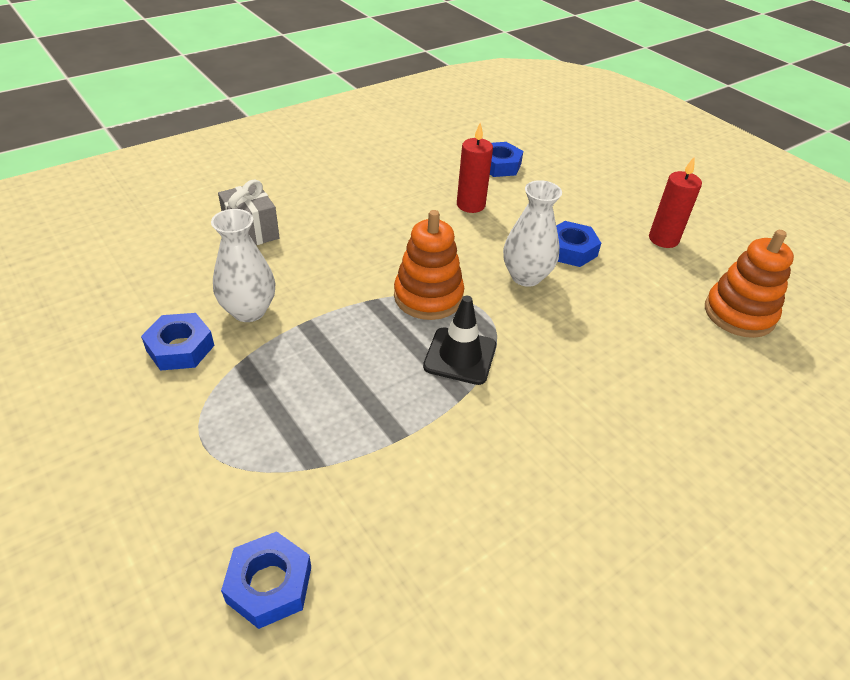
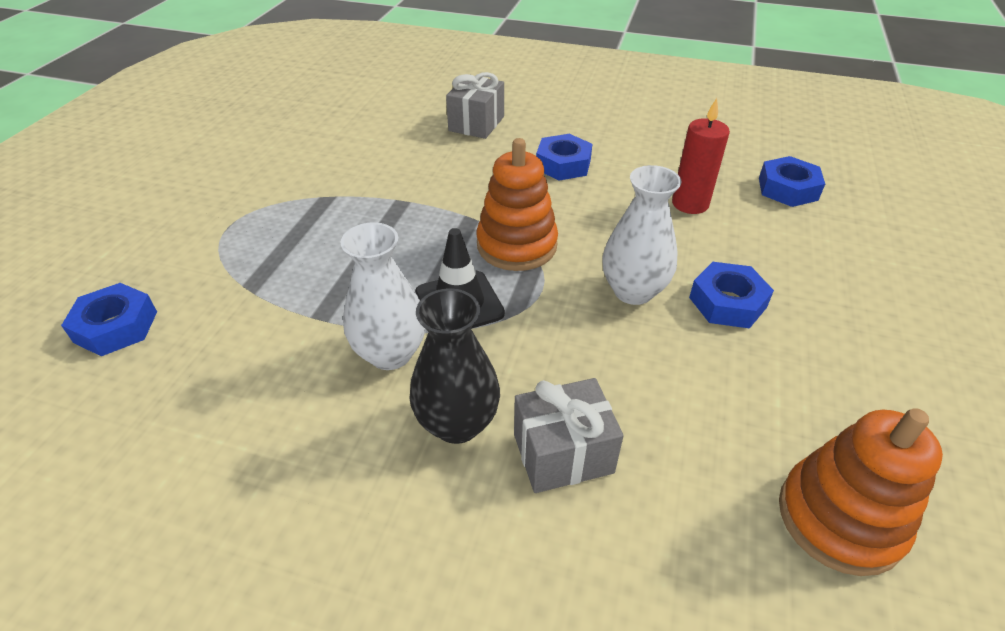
camera: 55 degrees right, 0 degrees up
(180, 348) = (313, 166): blue nut -> blue nut (563, 164)
(249, 311) = (385, 171): white vase -> white vase (390, 353)
(572, 416) = (457, 423): none -> black vase
(631, 383) = (563, 453): none -> grey gift
(663, 239) = (878, 372): red candle -> none

